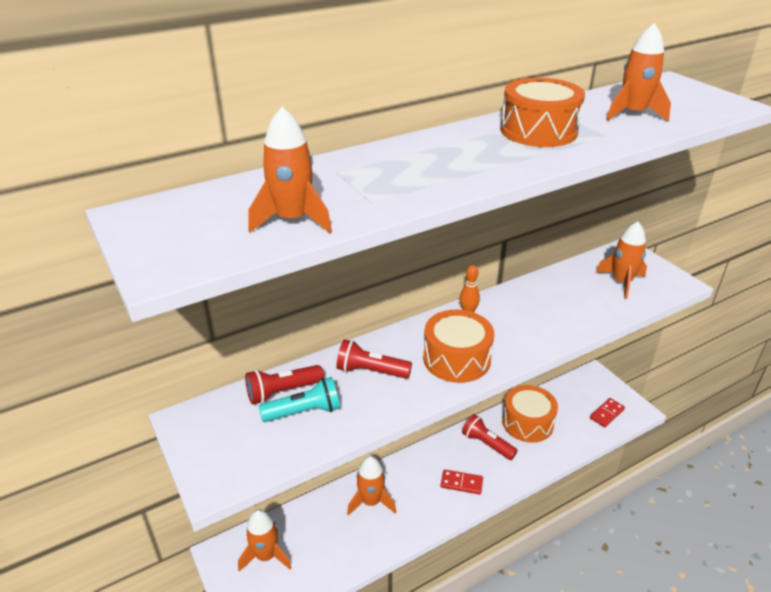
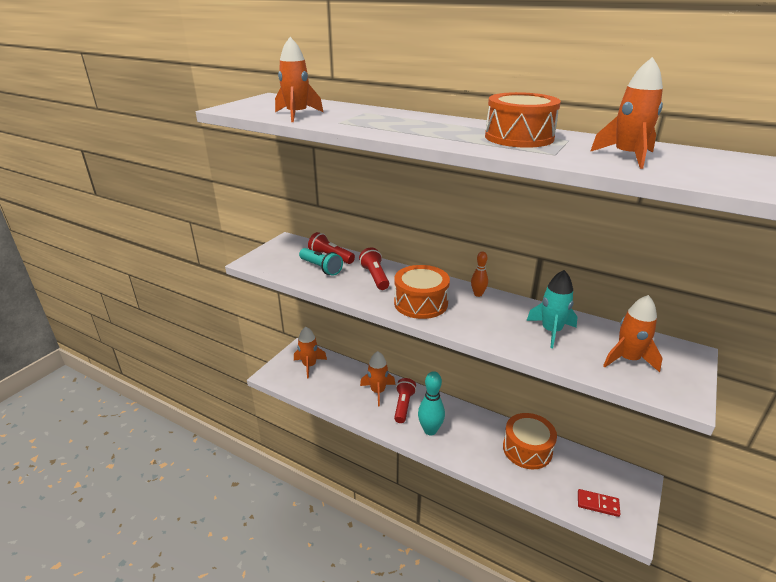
camera: 60 degrees right, 5 degrees down
(461, 483) = (430, 430): red domino -> turquoise bowling pin
(487, 444) = (479, 432): red flashlight -> red flashlight (403, 406)
(560, 300) = (551, 331): none -> turquoise rocket

